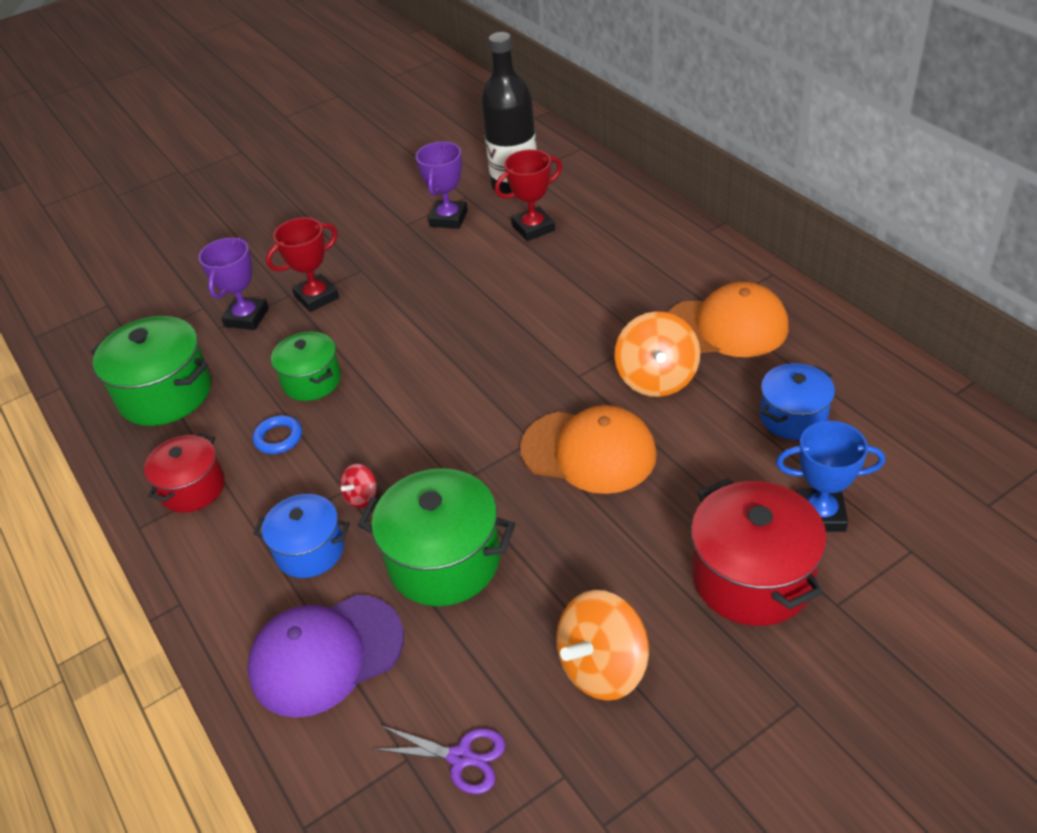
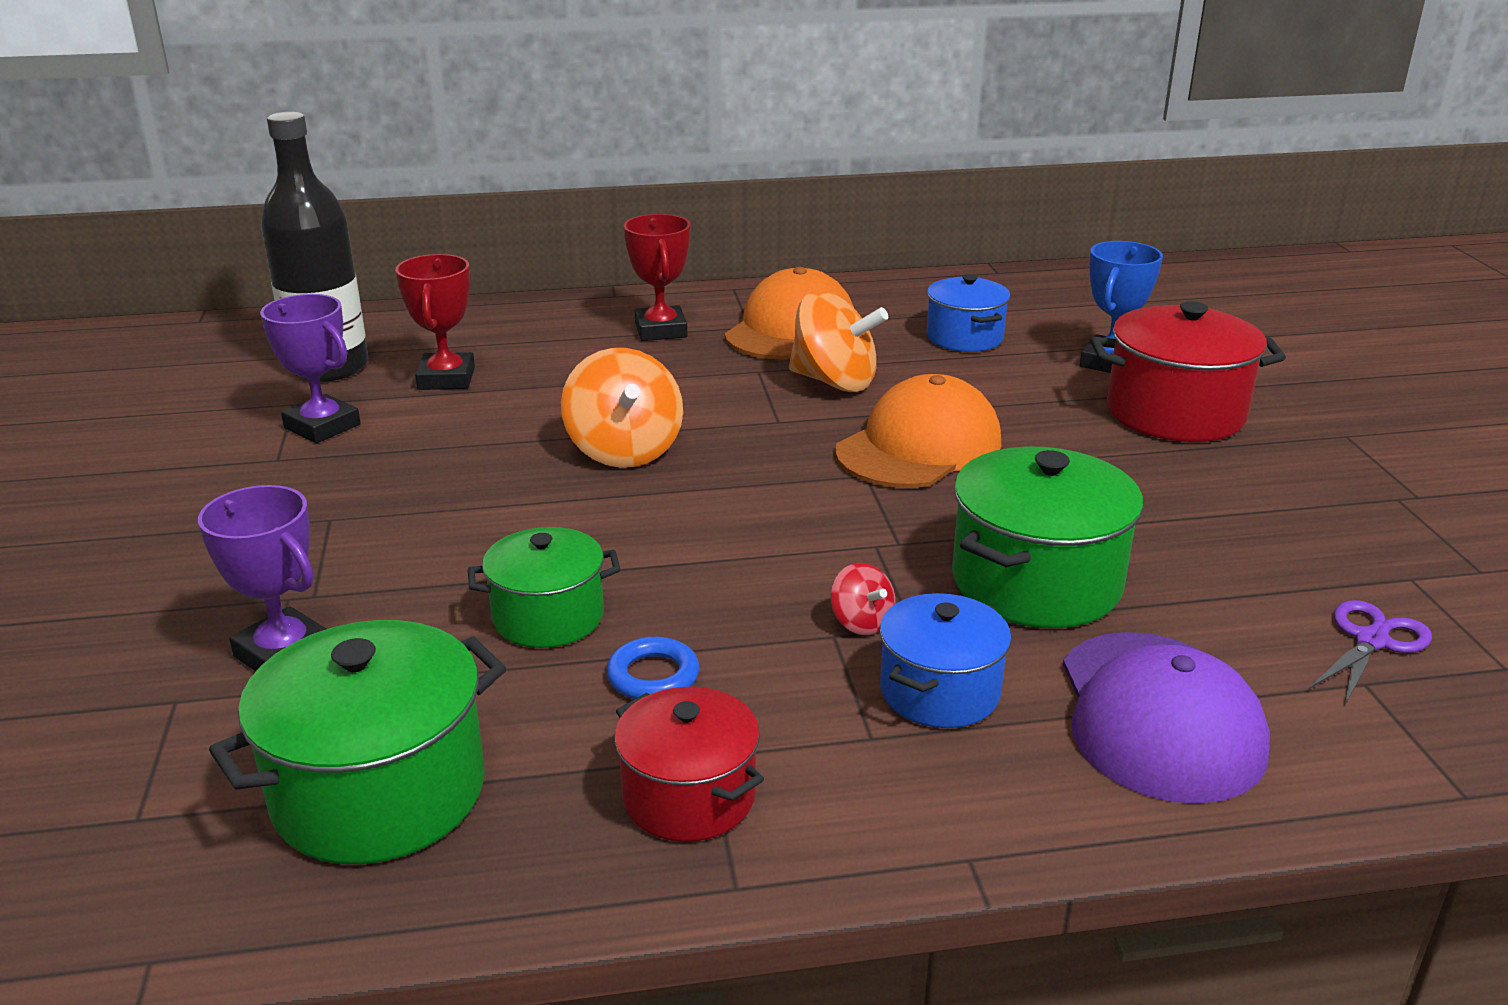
camera: 70 degrees left, 15 degrees down
(316, 297) = (337, 572): red trophy -> red trophy (661, 330)
(603, 667) = (1263, 519): orange spinning top -> orange spinning top (624, 451)

